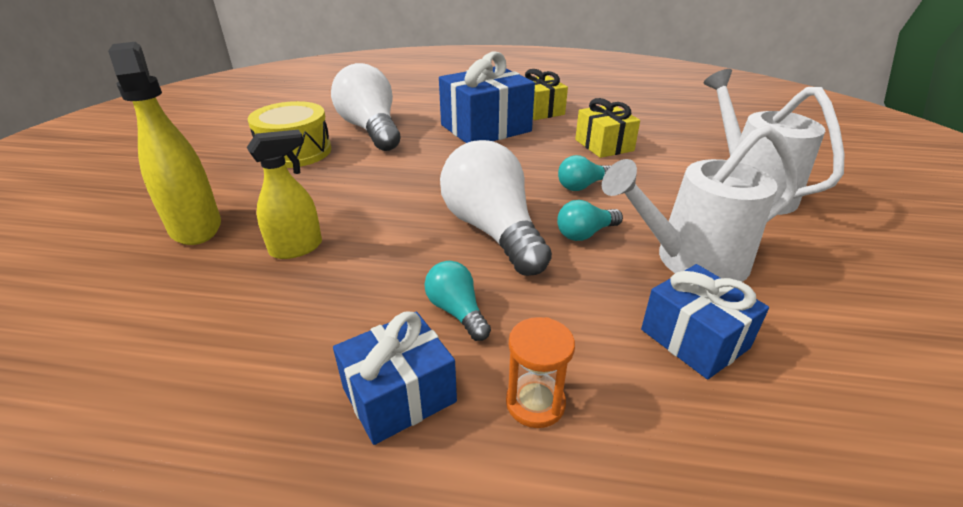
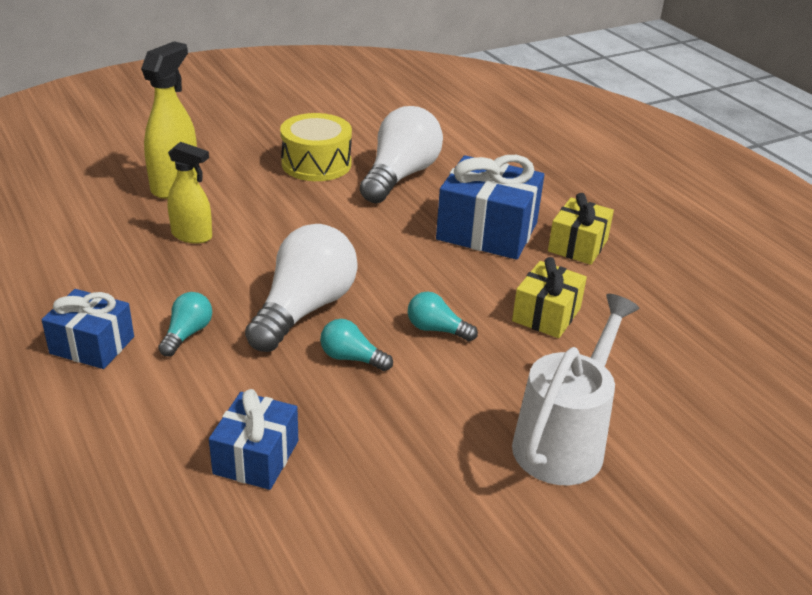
camera: 50 degrees right, 0 degrees up
(535, 403) = (127, 401): orange hourglass -> none
(689, 261) = (368, 430): white watering can -> none

